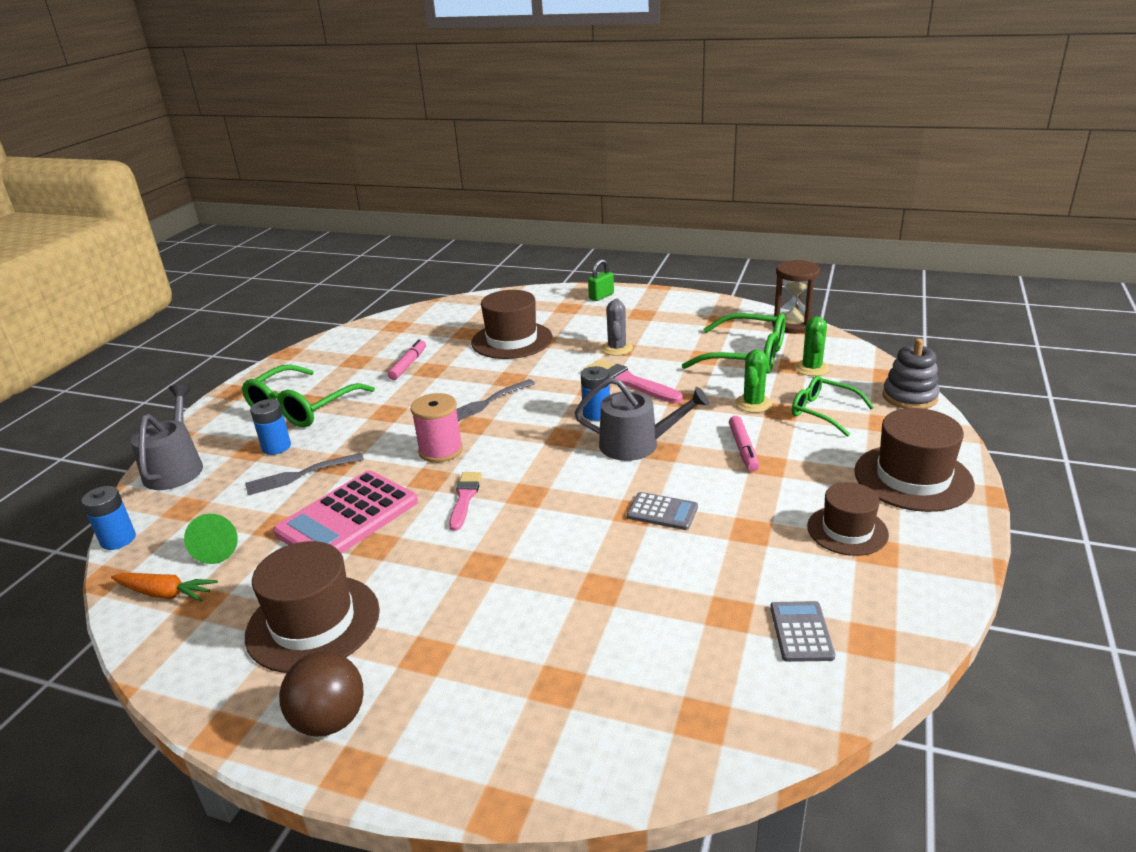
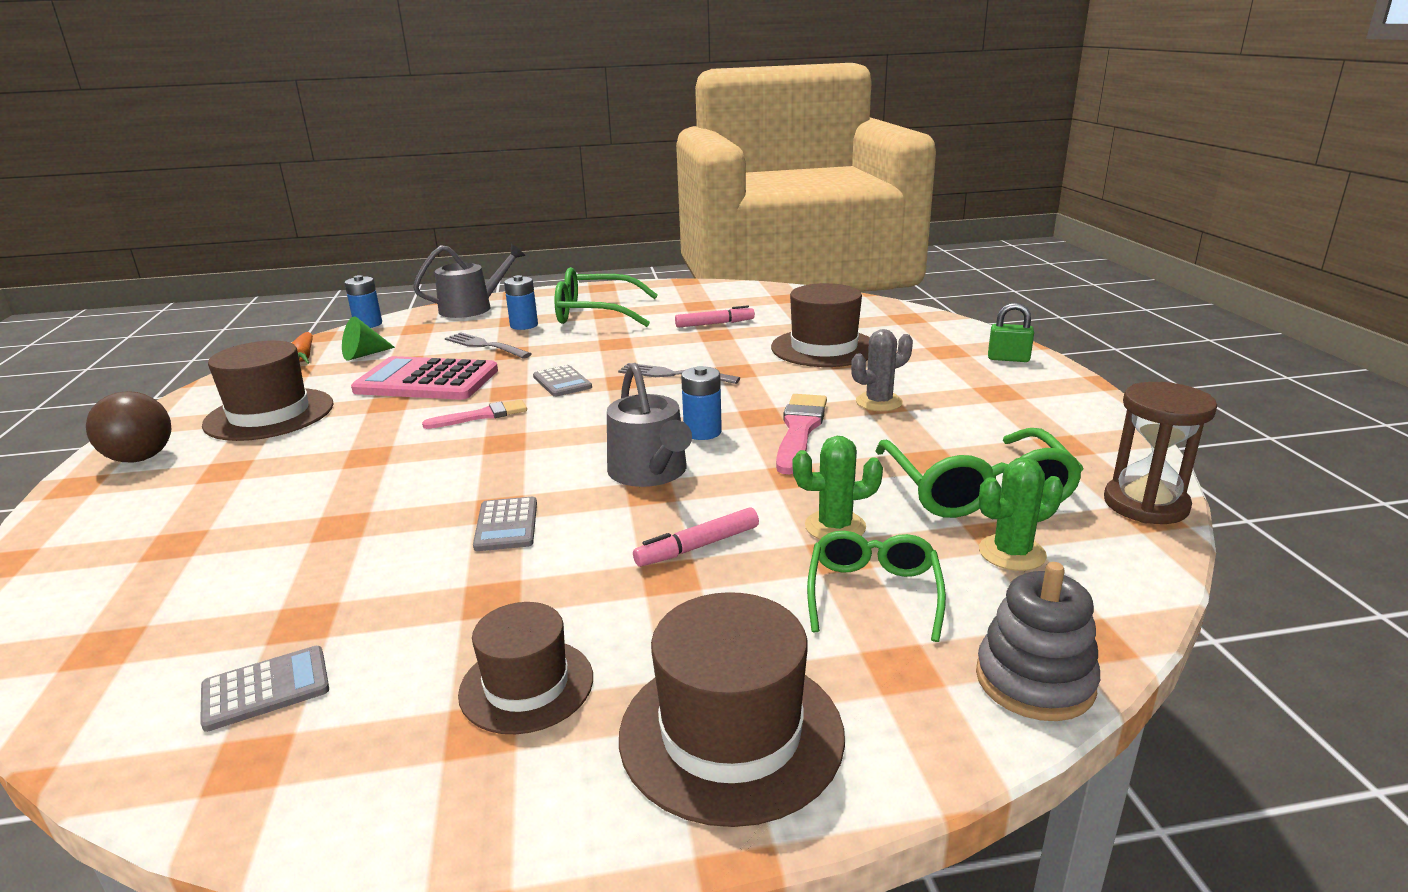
camera: 60 degrees right, 5 degrees down
(440, 450) = (562, 382): pink spool -> grey calculator

